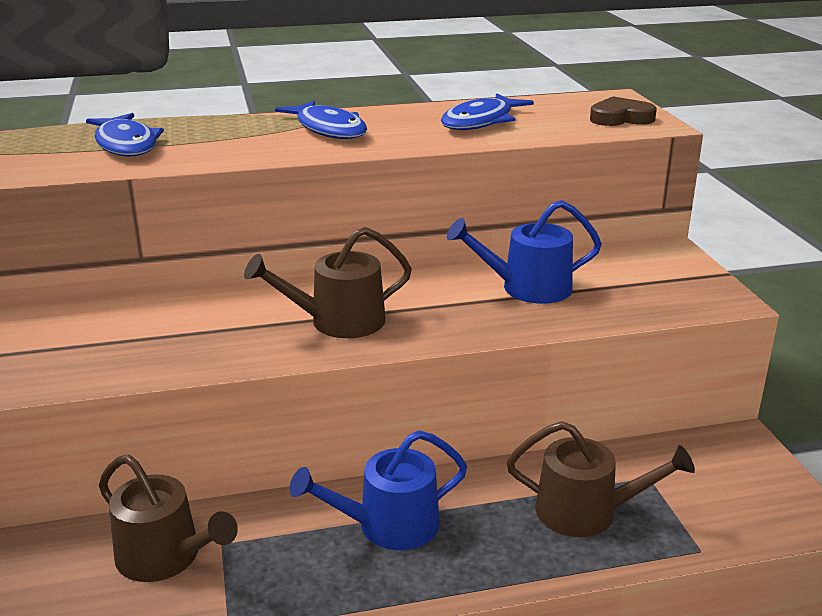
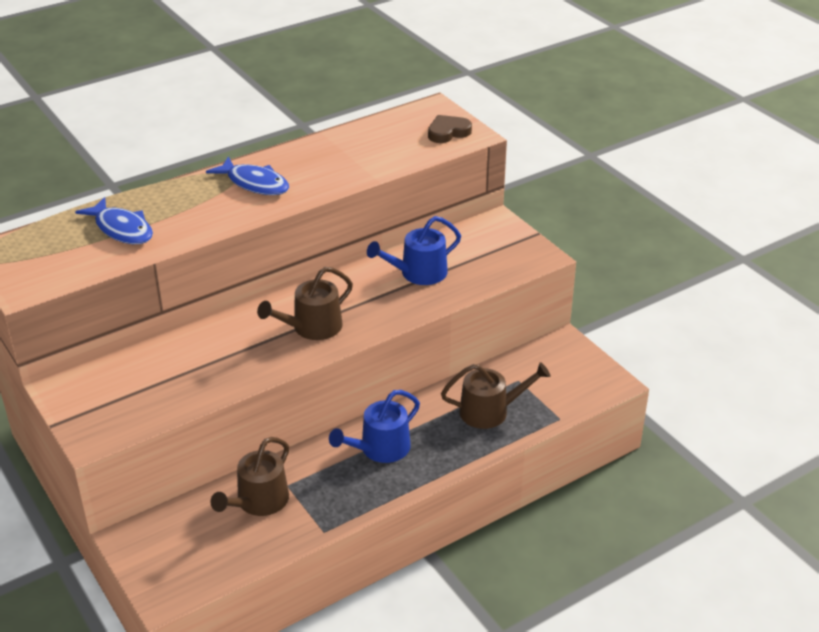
camera: 20 degrees left, 10 degrees up
(165, 557) = (258, 502): brown watering can -> brown watering can turned 105 degrees clockwise
(481, 121) = (355, 154): blue fish -> none

